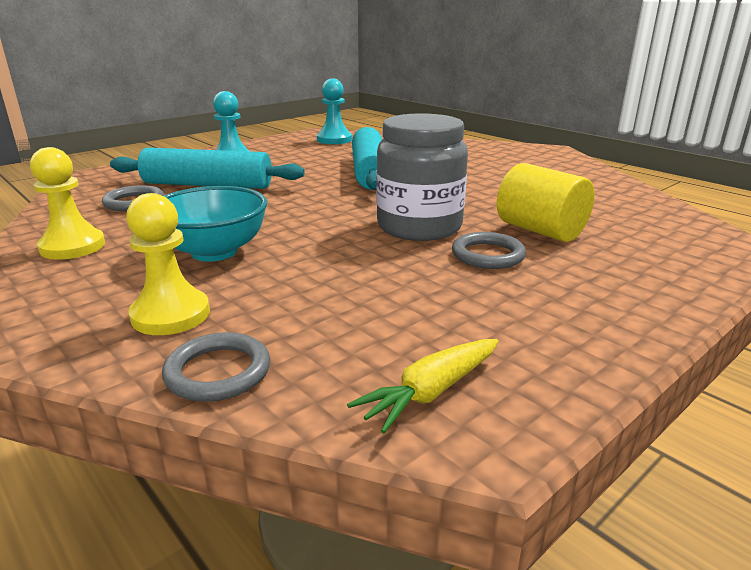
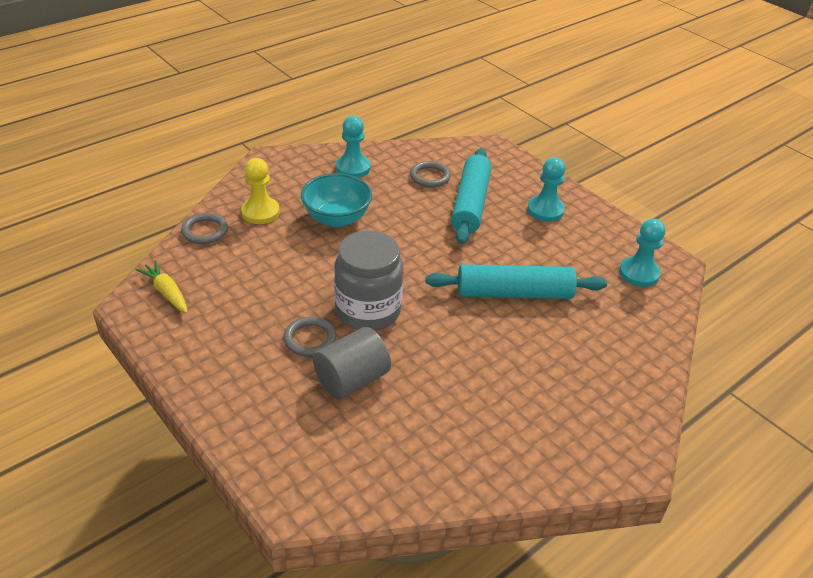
camera: 90 degrees right, 15 degrees up
(73, 247) = (353, 168): yellow pawn -> turquoise pawn
(540, 231) = (352, 380): yellow cylinder -> grey cylinder

